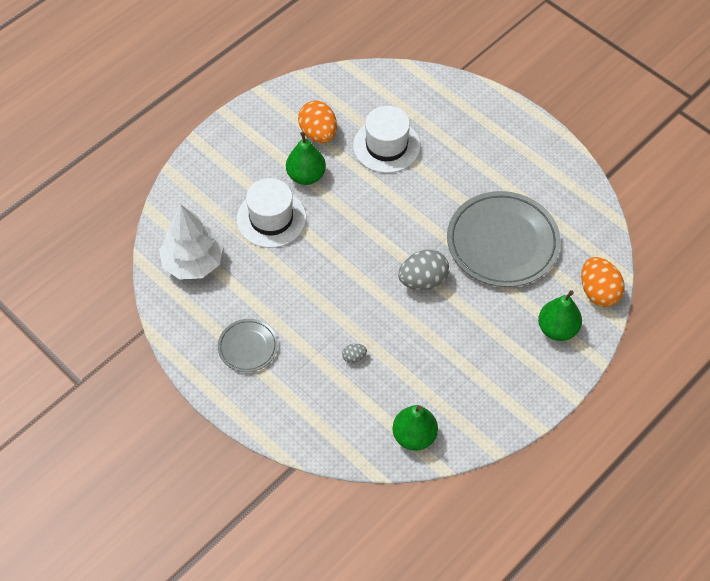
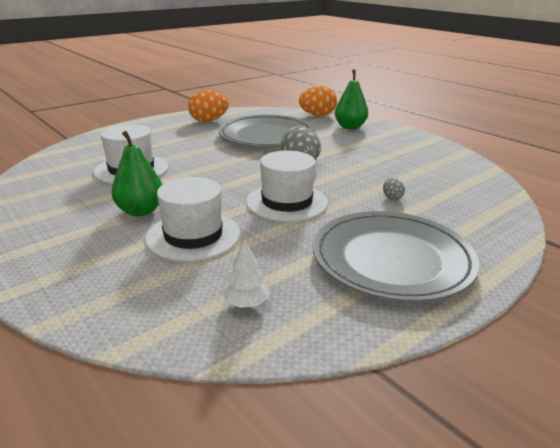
camera: 85 degrees left, 30 degrees down
(193, 262) = (246, 303): white tree -> white tree, size x0.46
(248, 347) = (392, 260): grey plate -> grey plate, size x1.97
(318, 133) = (83, 201): orange egg -> orange egg (209, 121)
(334, 274) = (287, 202): none -> white hat
(414, 436) = (470, 177): green pear -> none

